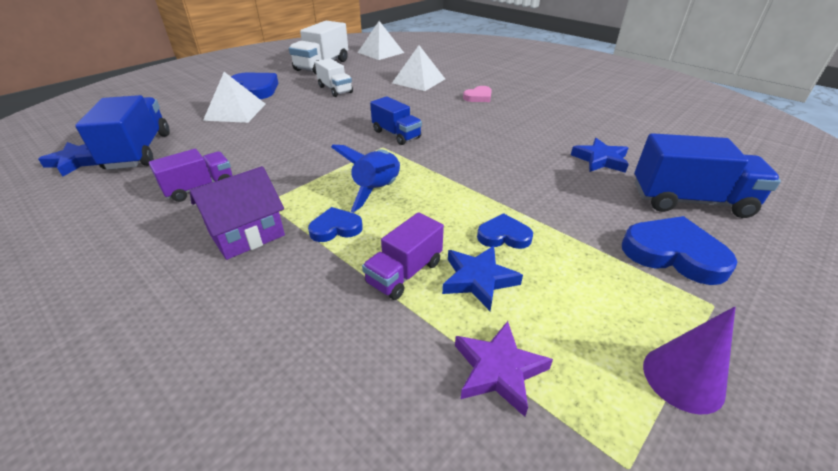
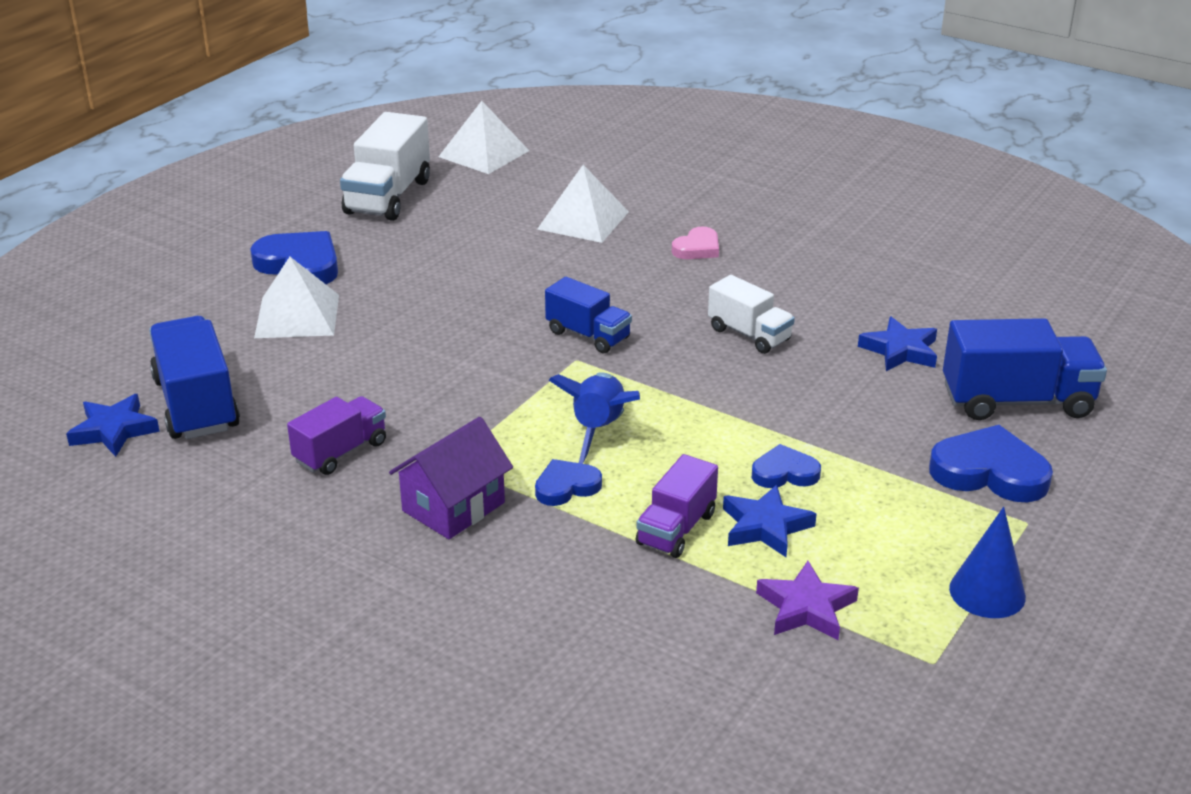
camera: 10 degrees left, 5 degrees down
(335, 90) = (443, 253): white truck -> white truck (749, 334)
(683, 378) = (987, 592): purple cone -> blue cone

